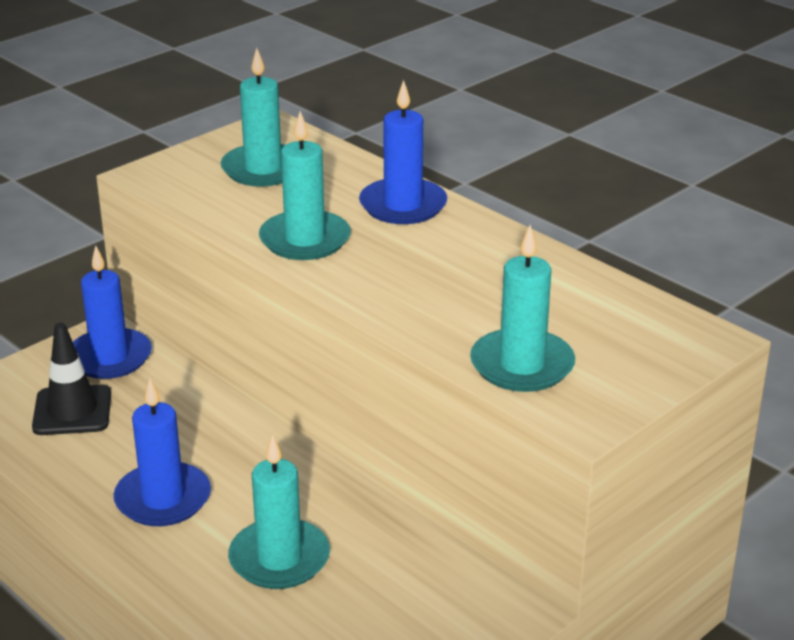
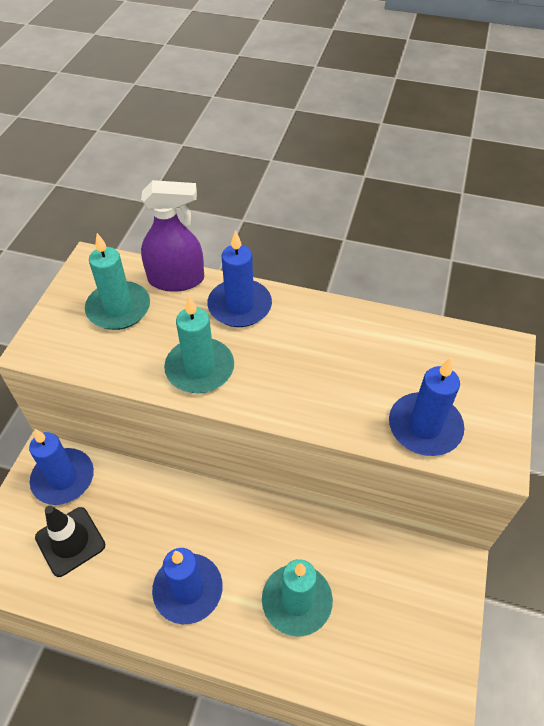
camera: 30 degrees left, 20 degrees up
(351, 165) = (176, 279): none -> purple spray bottle
(522, 365) = (424, 427): turquoise candle -> blue candle

